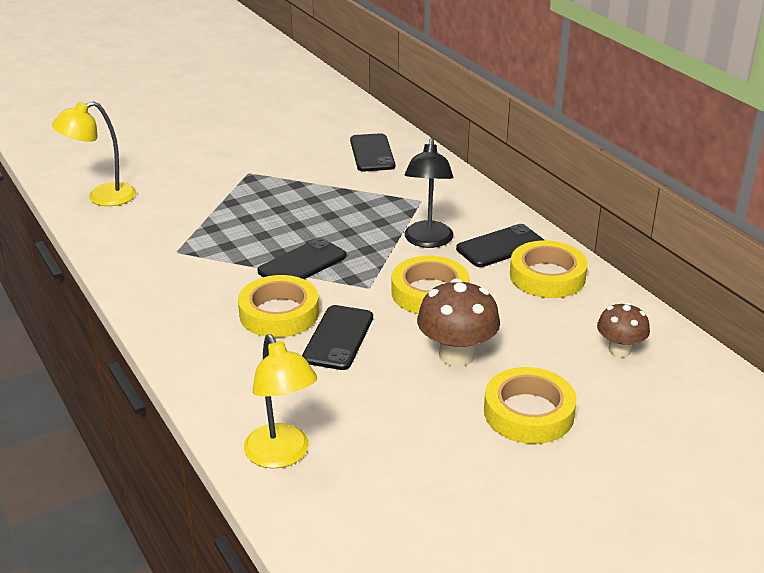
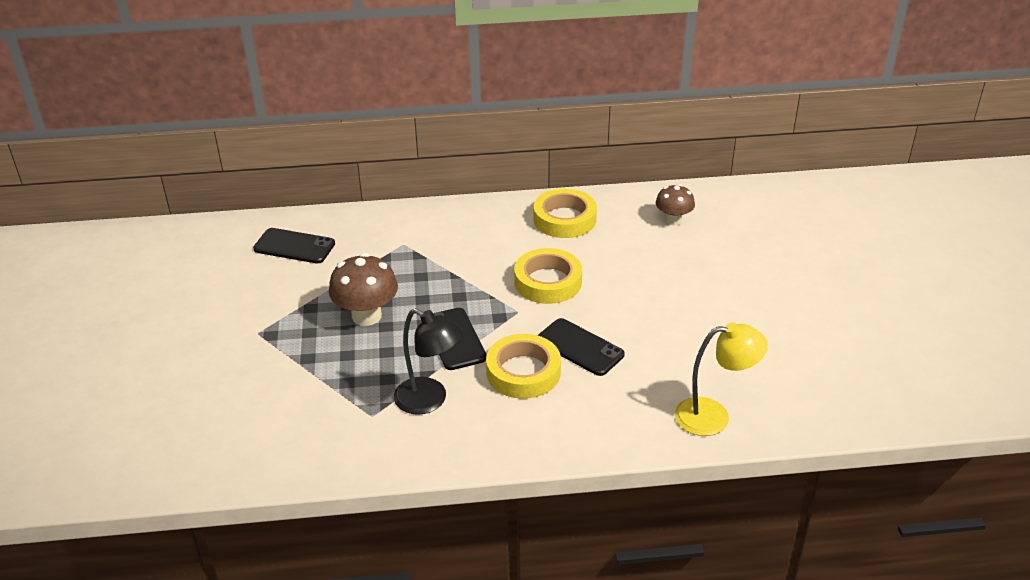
camera: 65 degrees left, 5 degrees up
(102, 197) = (213, 451): yellow lamp -> none
(427, 241) = (471, 260): black lamp -> black lamp (430, 400)
(456, 355) = (638, 294): brown mushroom -> brown mushroom (366, 316)
(500, 246) = (508, 227): black phone -> none
(528, 413) = (721, 283): yellow tape -> none

